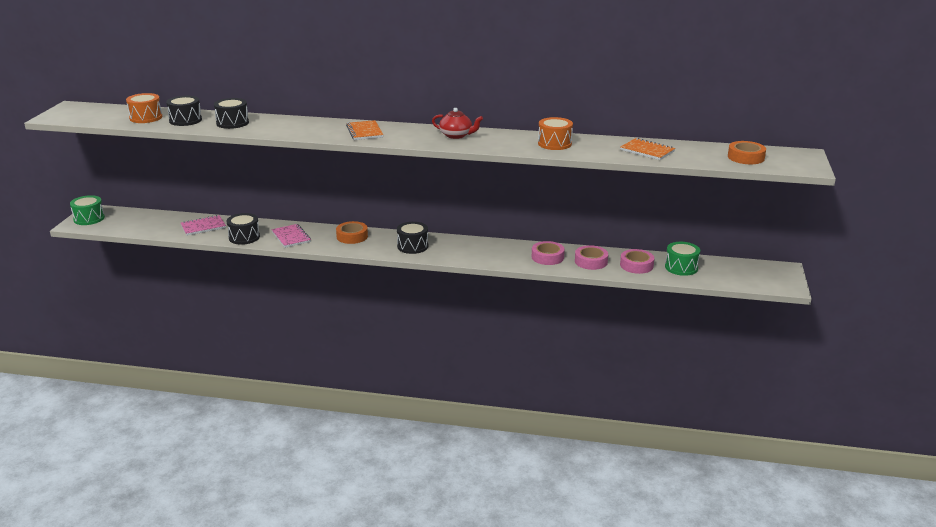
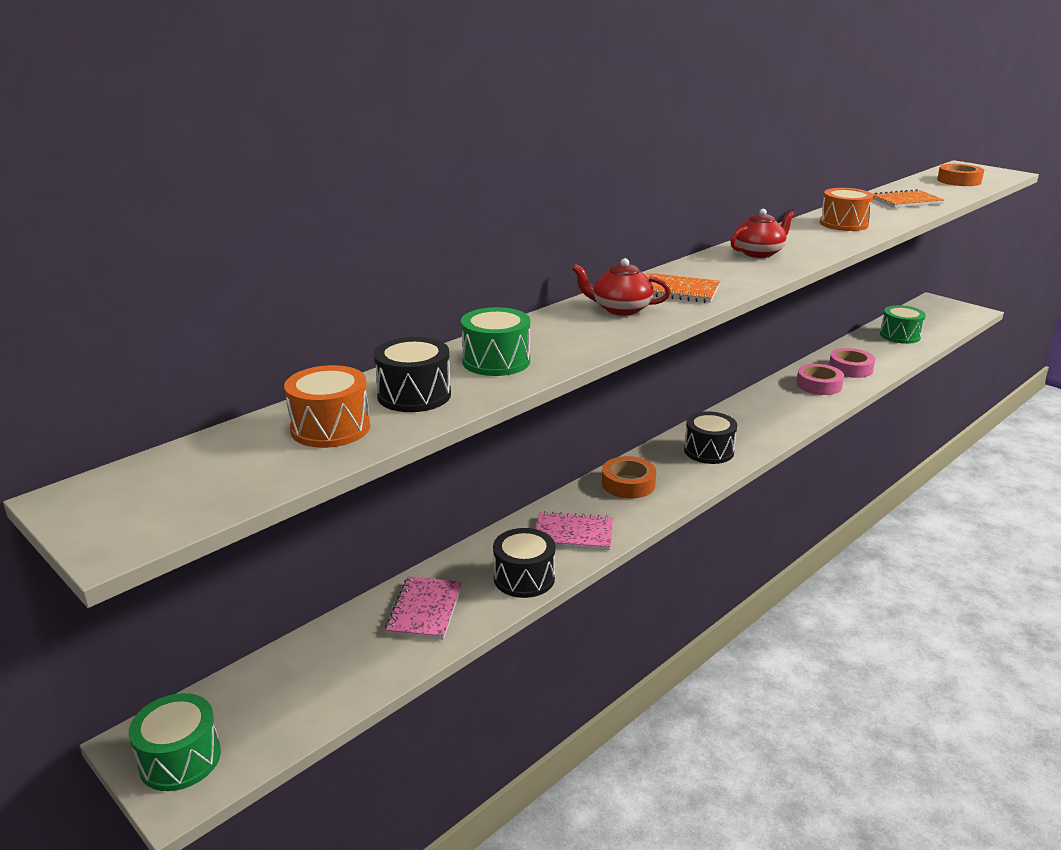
camera: 55 degrees left, 0 degrees up
(232, 123) = (496, 361): black drum -> green drum
(322, 127) = (620, 309): none -> red teapot
(636, 265) = (878, 352): pink tape -> none

